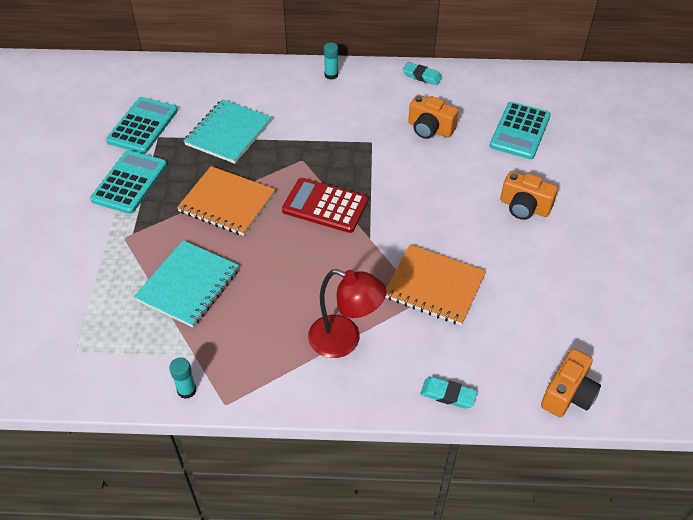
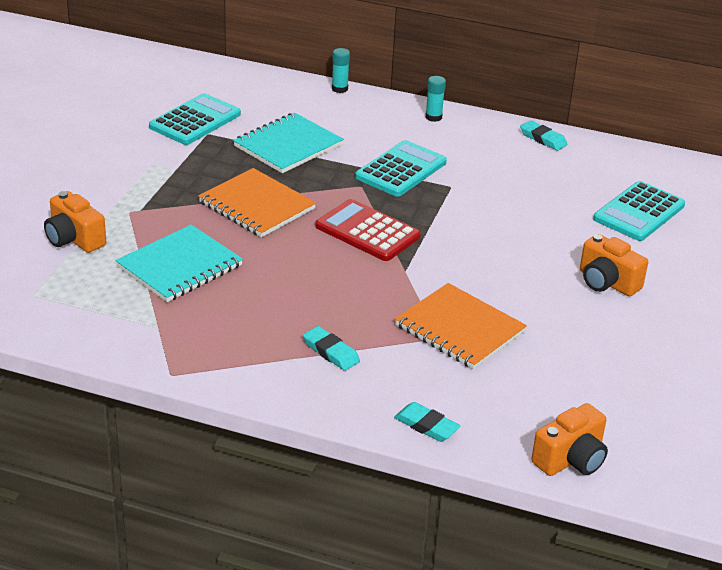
camera: 15 degrees right, 15 degrees down
(130, 182) = (157, 166): turquoise calculator -> turquoise calculator (401, 170)
(186, 390) = (135, 353): turquoise glue stick -> turquoise glue stick (339, 89)
(344, 340) = (331, 352): red lamp -> turquoise eraser
(430, 129) = (528, 188): orange camera -> orange camera (74, 239)

